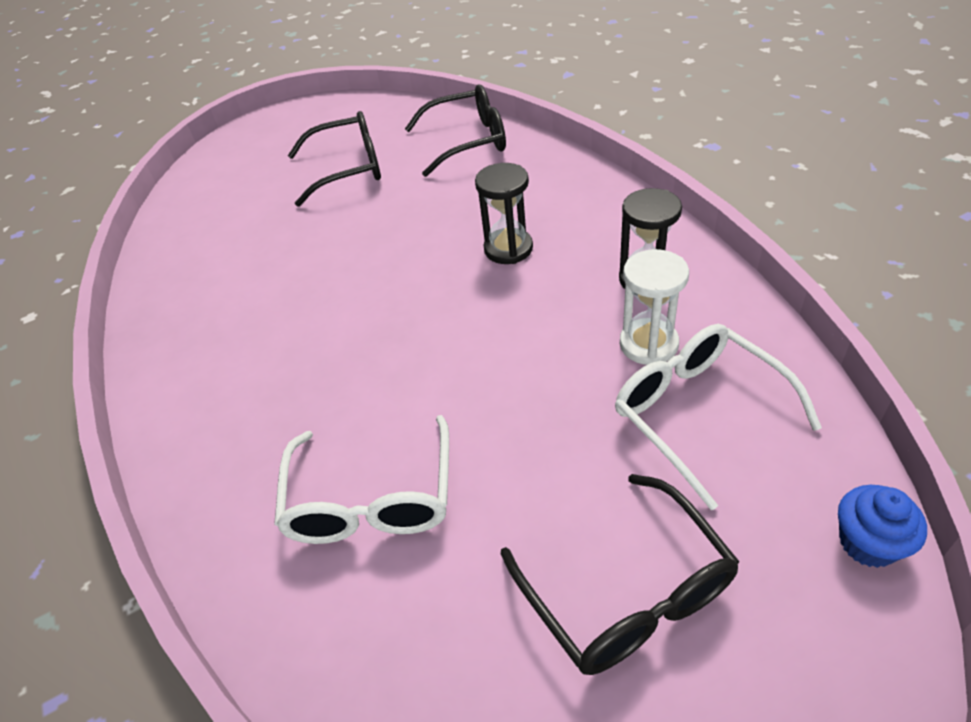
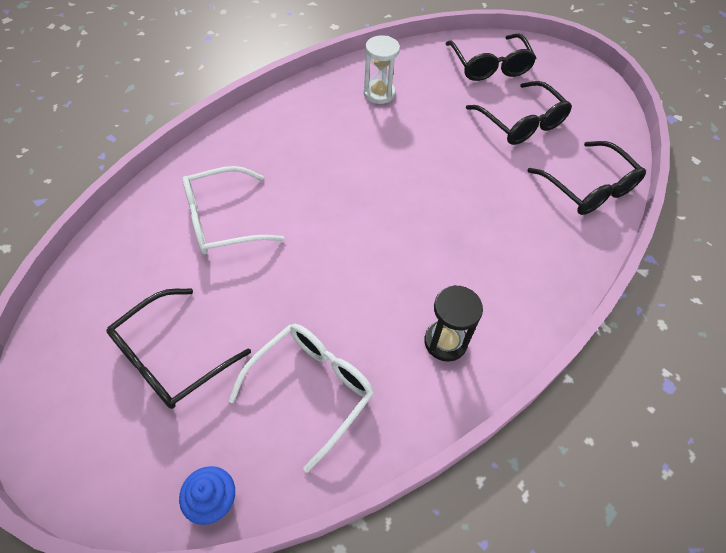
camera: 65 degrees right, 10 degrees up
(238, 176) = (490, 66): none -> black glasses
(508, 249) = (456, 244): black hourglass -> none
(648, 344) = (373, 351): white hourglass -> white hourglass (379, 93)

